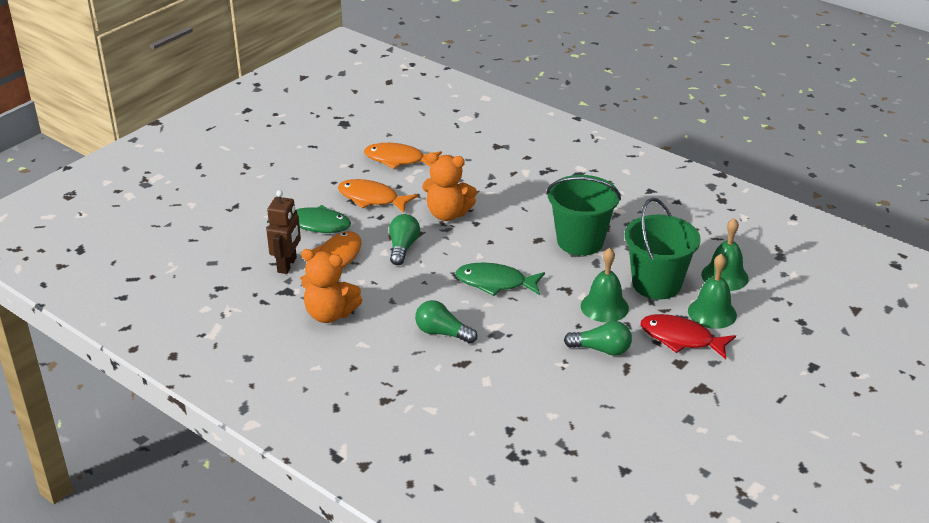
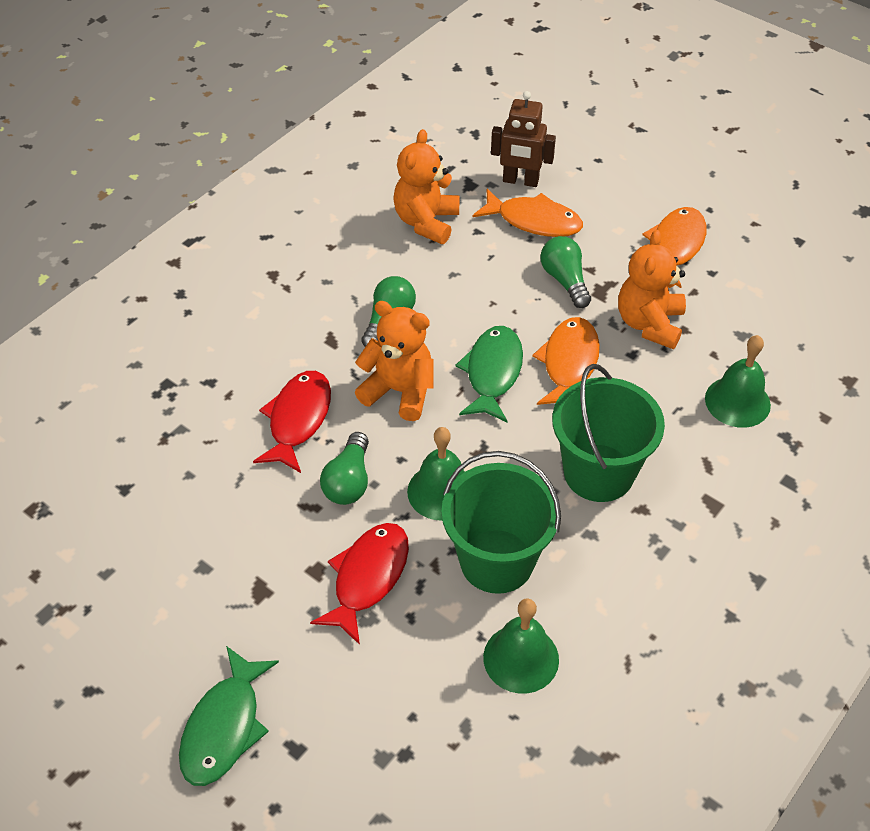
camera: 90 degrees right, 15 degrees up
(315, 224) = (608, 198): green fish -> green fish (224, 727)
(398, 160) = (780, 269): orange fish -> orange fish (569, 364)
(403, 248) = (565, 280): green light bulb -> green light bulb turned 120 degrees counterclockwise
(515, 326) = (399, 391): none -> orange teddy bear
(546, 377) = (298, 420): none -> red fish
(712, 313) = (427, 627): green bell -> green bell (737, 401)

